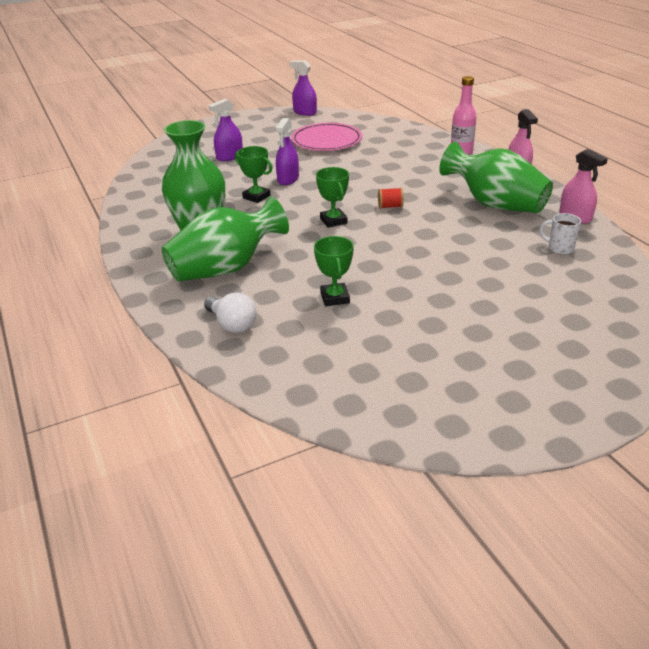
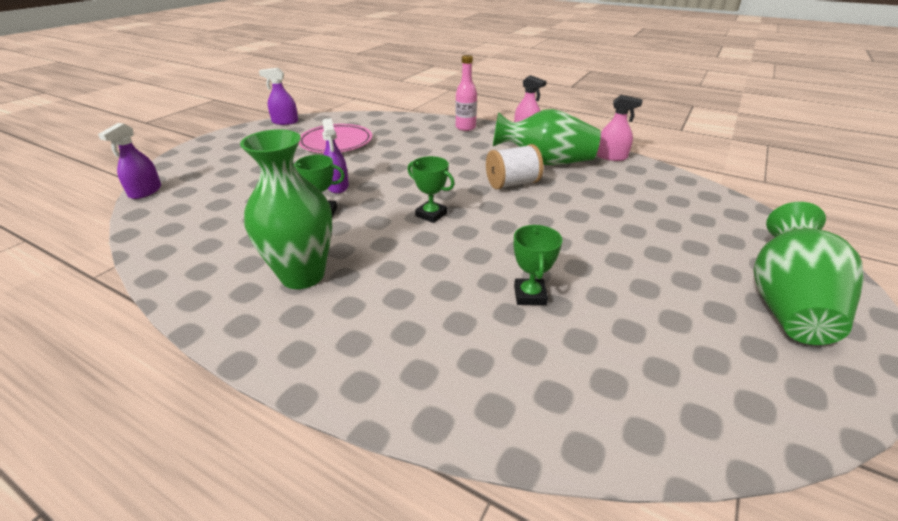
camera: 35 degrees left, 0 degrees up
(226, 268) = (376, 306): green vase -> green vase (787, 304)
(229, 157) = (246, 179): purple spray bottle -> purple spray bottle (145, 191)
(232, 324) = (463, 377): white light bulb -> none
(335, 298) = (530, 295): green trophy -> green trophy turned 45 degrees clockwise
(390, 206) = (466, 186): red spool -> none
(435, 215) = (512, 183): none -> white spool
(559, 248) = (636, 184): white mug -> none

